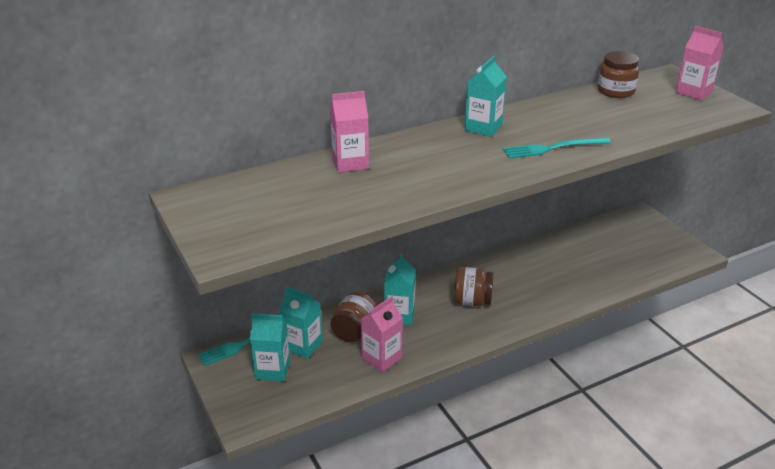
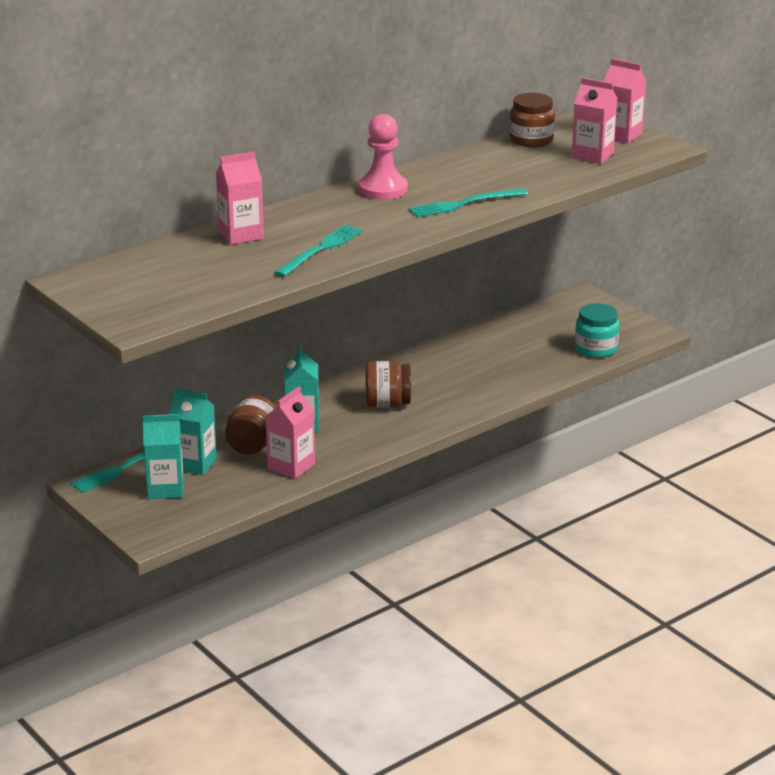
camera: 10 degrees left, 5 degrees down
(416, 185) = (321, 250): none -> turquoise fork
(483, 128) = (383, 189): turquoise carton -> pink pawn
(649, 264) = (596, 348): none -> turquoise jar
(669, 109) = (592, 155): none -> pink carton

